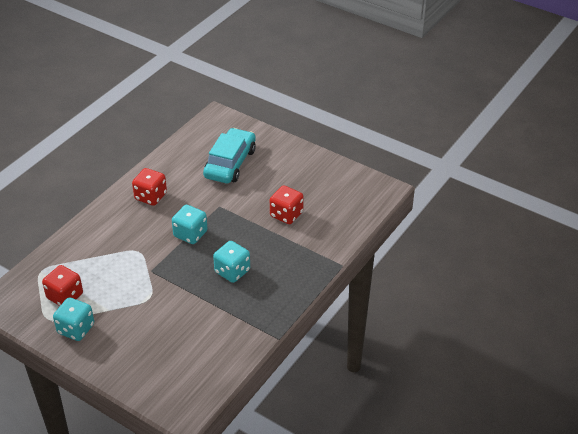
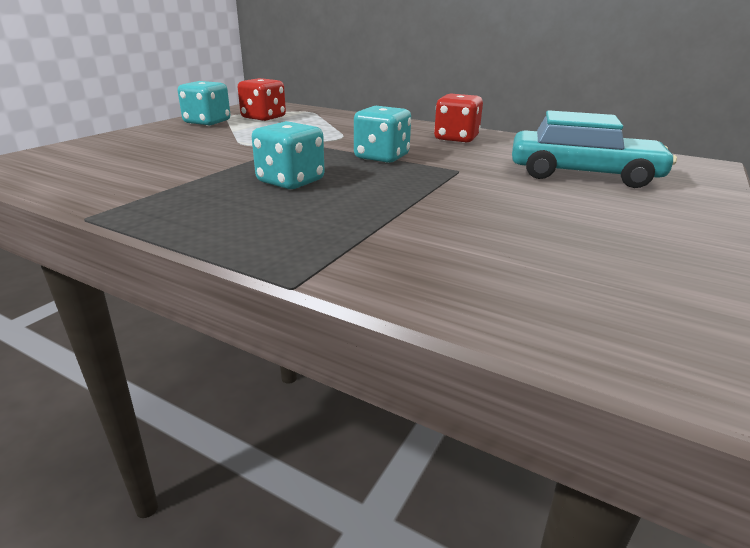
camera: 85 degrees right, 15 degrees down
(286, 214) = (466, 219): red dice -> none

